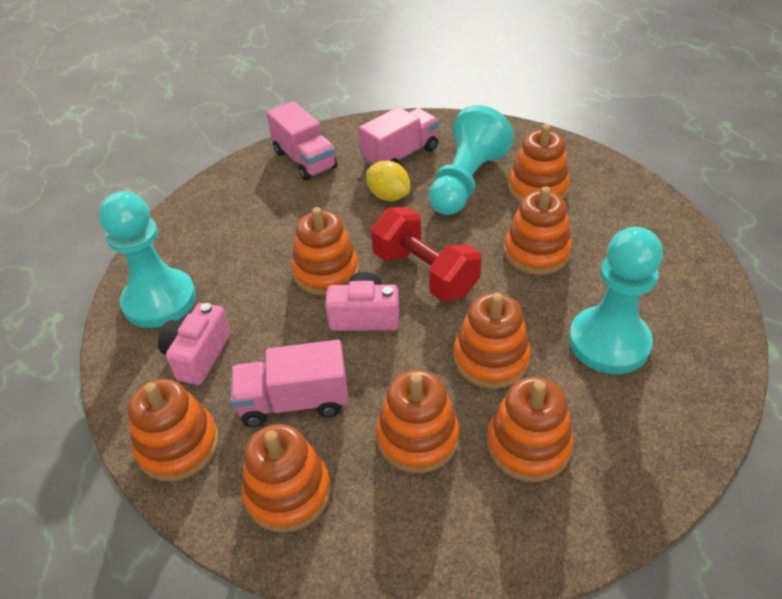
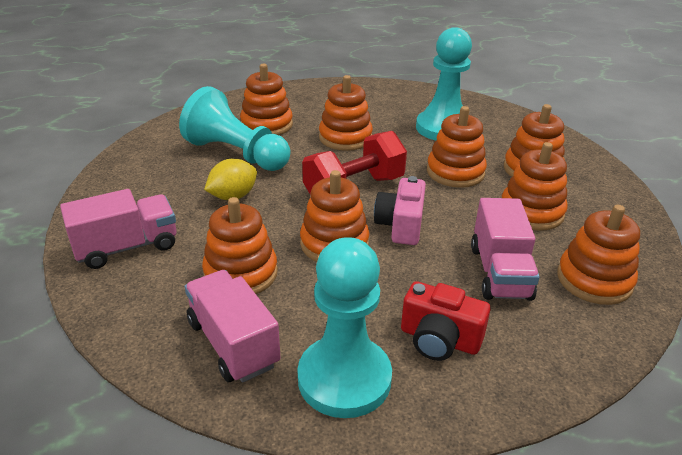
camera: 85 degrees left, 10 degrees down
(178, 445) = (558, 352): orange stacking toy -> orange stacking toy (241, 273)
(198, 355) = (439, 339): pink camera -> red camera
(400, 155) = (168, 183): pink truck -> pink truck (233, 343)

